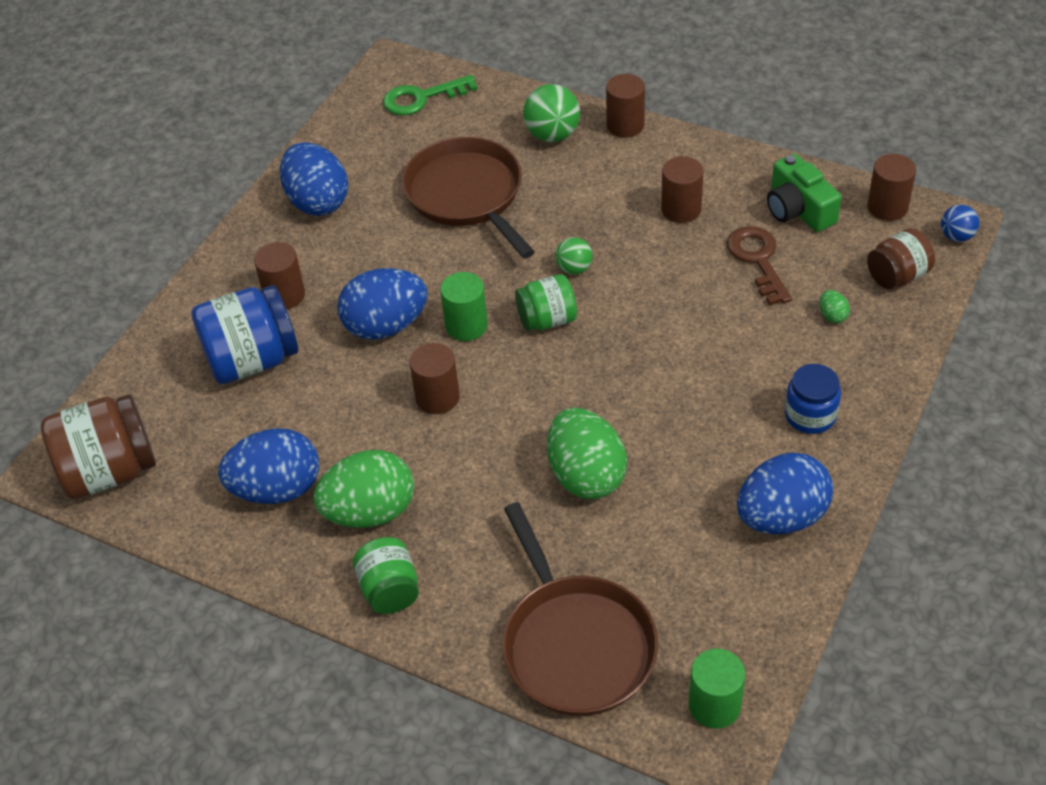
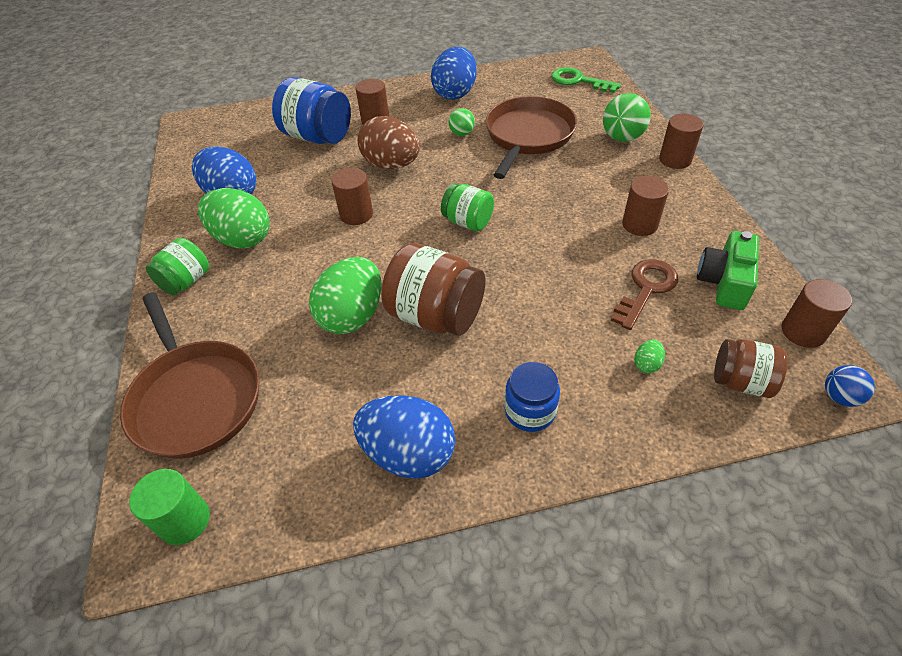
camera: 50 degrees right, 0 degrees up
(109, 471) = (200, 138): brown jar -> brown jar (436, 315)
(386, 326) = (391, 165): blue egg -> brown egg
(466, 325) = (425, 193): green cylinder -> none
(574, 268) = (525, 208): green ball -> green ball (462, 134)
(576, 645) = (196, 398): brown pan -> brown pan turned 60 degrees counterclockwise

